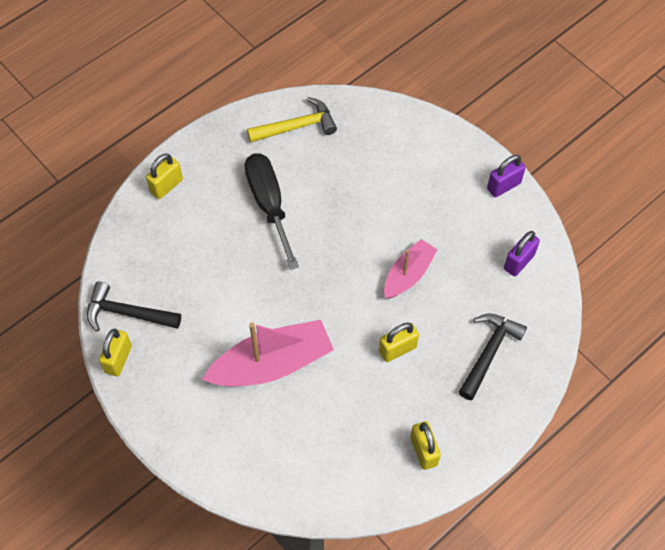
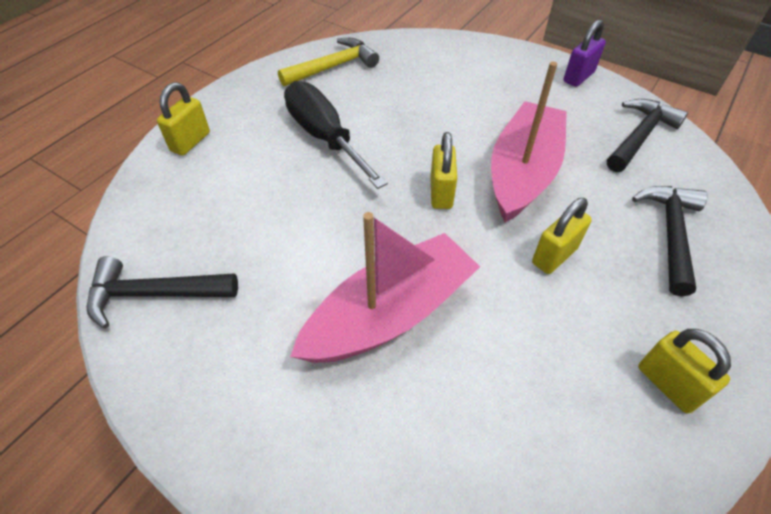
camera: 15 degrees left, 10 degrees down
(118, 359) = (147, 363): yellow padlock -> yellow padlock (441, 193)
(408, 274) = (522, 172): pink boat -> pink boat, size x1.66
(519, 262) = (639, 136): purple padlock -> black hammer

